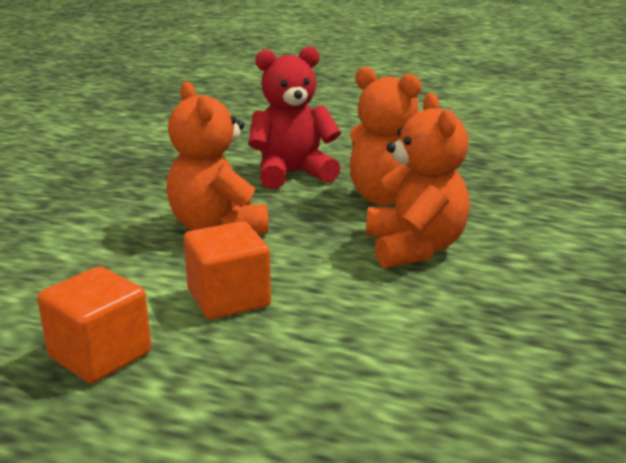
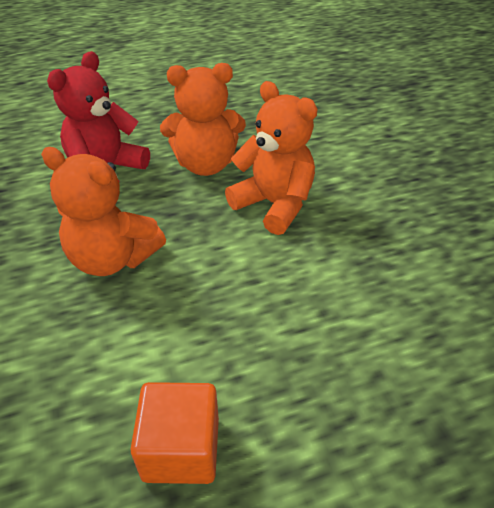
camera: 40 degrees left, 20 degrees up
(229, 298) = (208, 327): orange cube -> none

